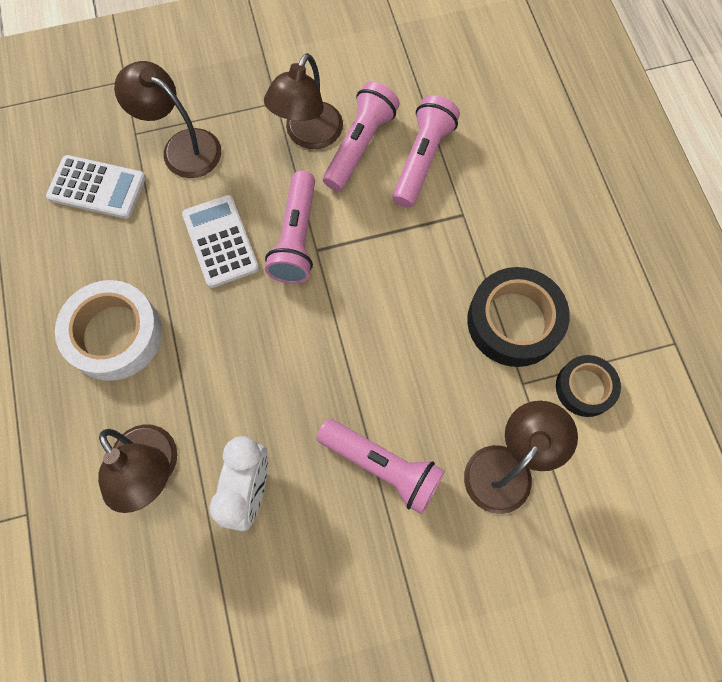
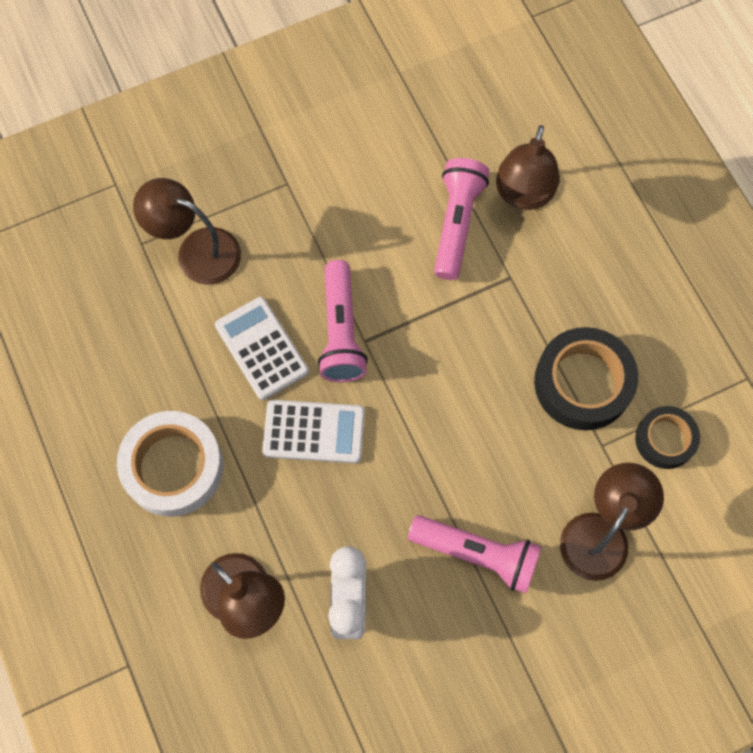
camera: 10 degrees left, 0 degrees up
(97, 188) = (115, 311): white calculator -> white calculator (314, 432)
(308, 135) = (330, 216): brown lamp -> brown lamp (523, 195)
(360, 145) = (387, 218): pink flashlight -> none

